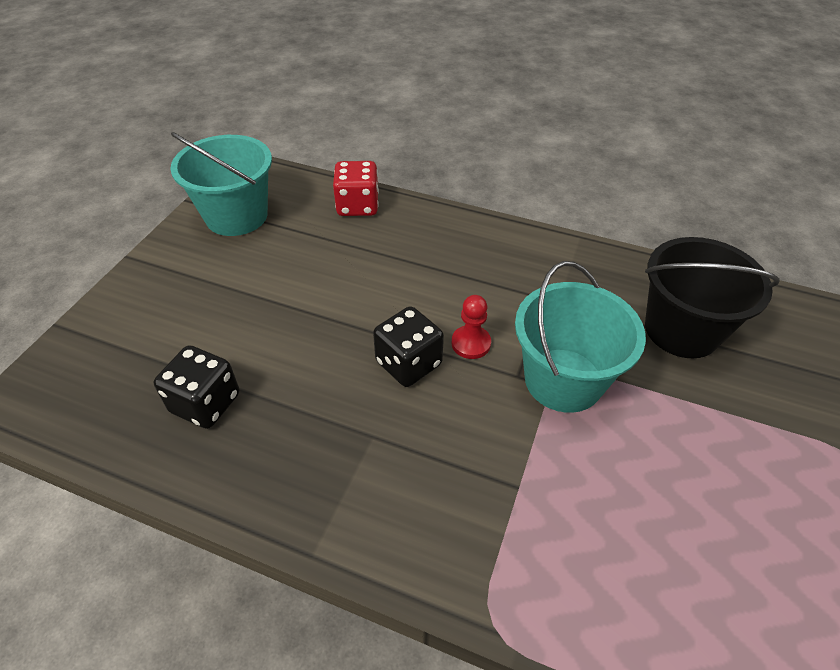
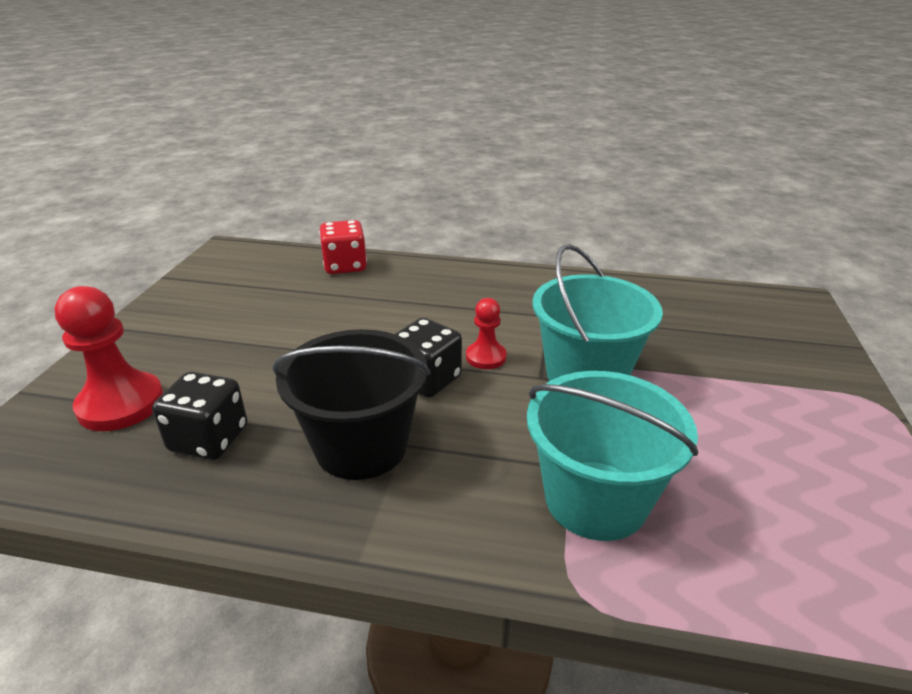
camera: 10 degrees left, 15 degrees down
(136, 352) = (121, 404): none -> red pawn
(236, 216) = (220, 284): turquoise bucket -> turquoise bucket (595, 499)
(681, 330) = (683, 325): black bucket -> black bucket (361, 446)

